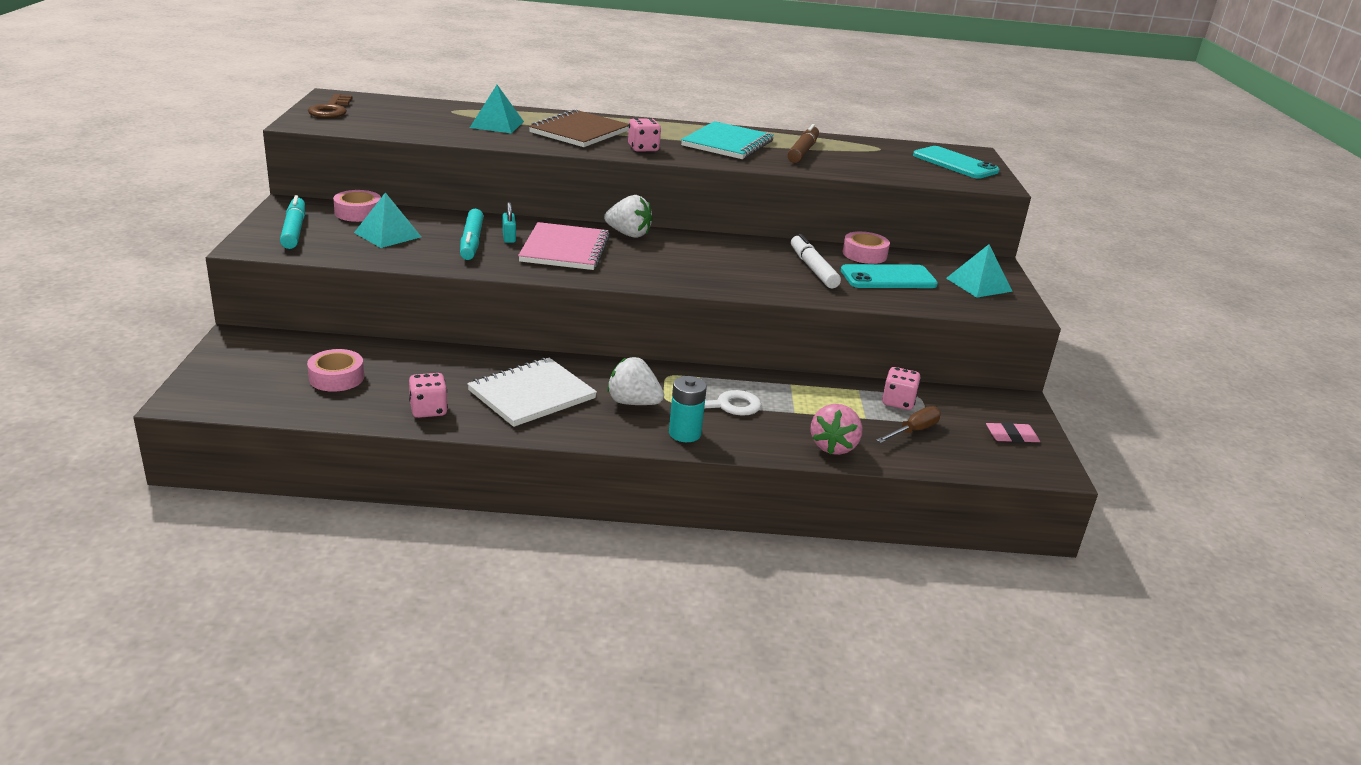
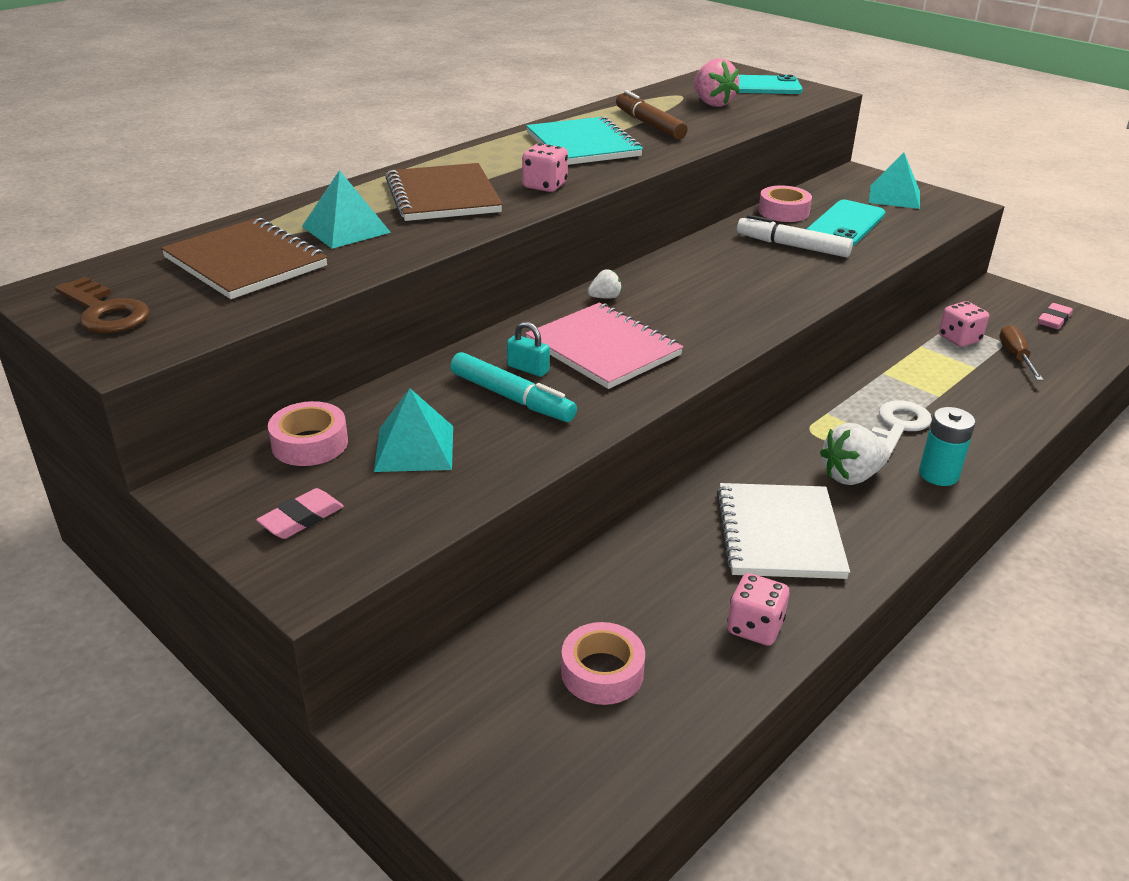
camera: 45 degrees left, 5 degrees up
(294, 230) = (301, 518): turquoise marker -> pink eraser
(423, 117) = (245, 262): none -> brown notebook
(628, 234) = (605, 297): white strawberry -> white strawberry, size x0.53
(833, 446) = (1018, 407): pink strawberry -> pink strawberry (712, 103)

